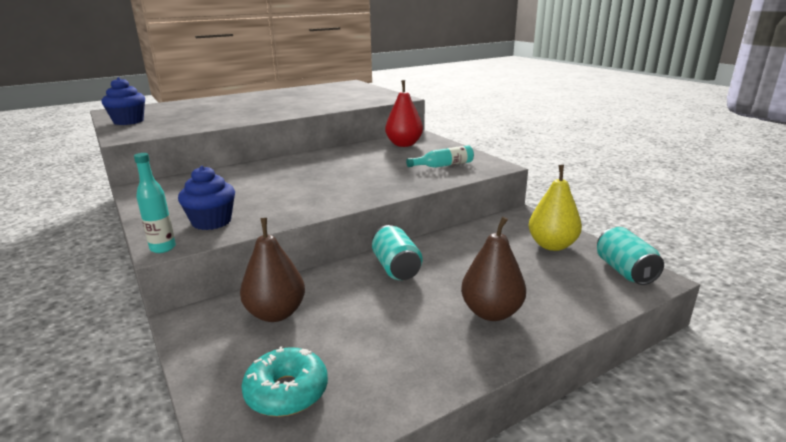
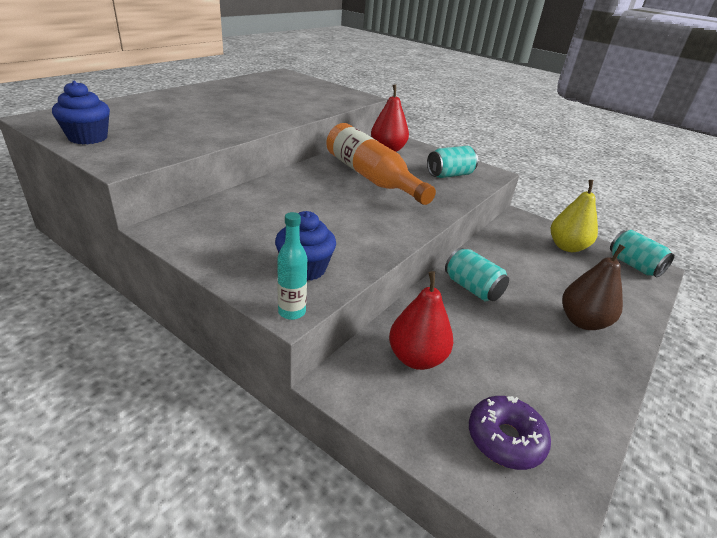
camera: 25 degrees left, 10 degrees up
(276, 313) = (416, 358): brown pear -> red pear
(286, 391) = (505, 439): turquoise donut -> purple donut
(359, 164) = (371, 177): none -> orange bottle
(443, 165) = (449, 175): turquoise bottle -> turquoise can

